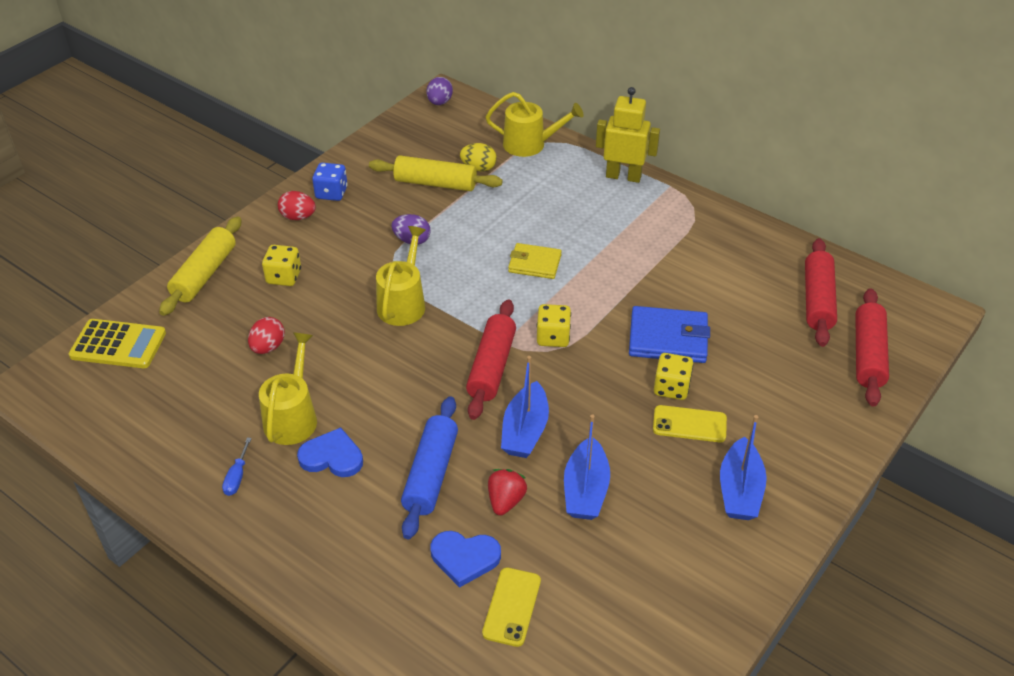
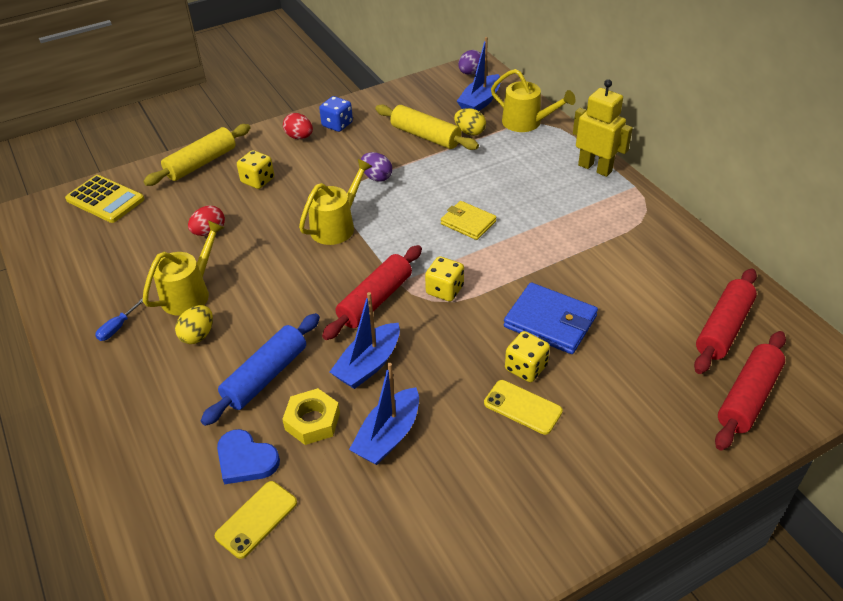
camera: 25 degrees right, 0 degrees up
(332, 457) = (198, 335): blue heart -> yellow egg
(505, 501) = (312, 421): red strawberry -> yellow nut
(739, 490) = (534, 487): blue boat -> blue boat (480, 102)

